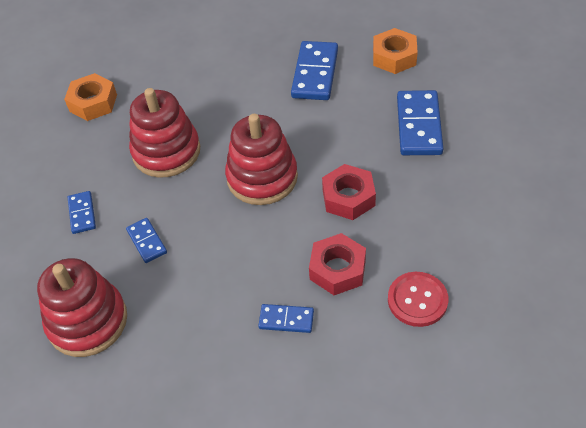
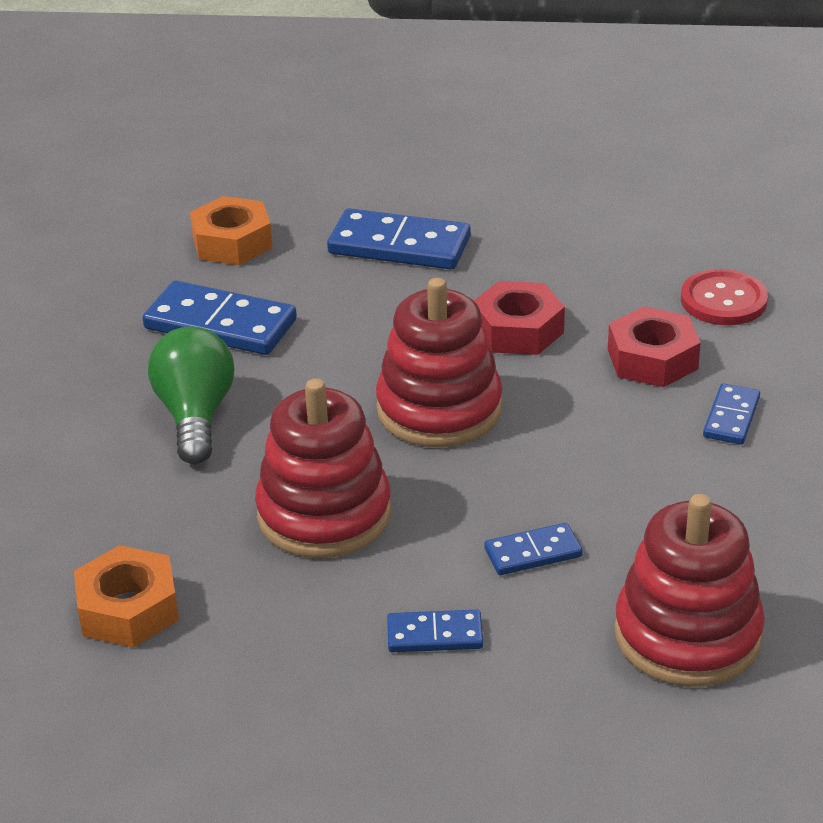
camera: 80 degrees left, 15 degrees down
(235, 85) = (195, 416): none -> green light bulb

